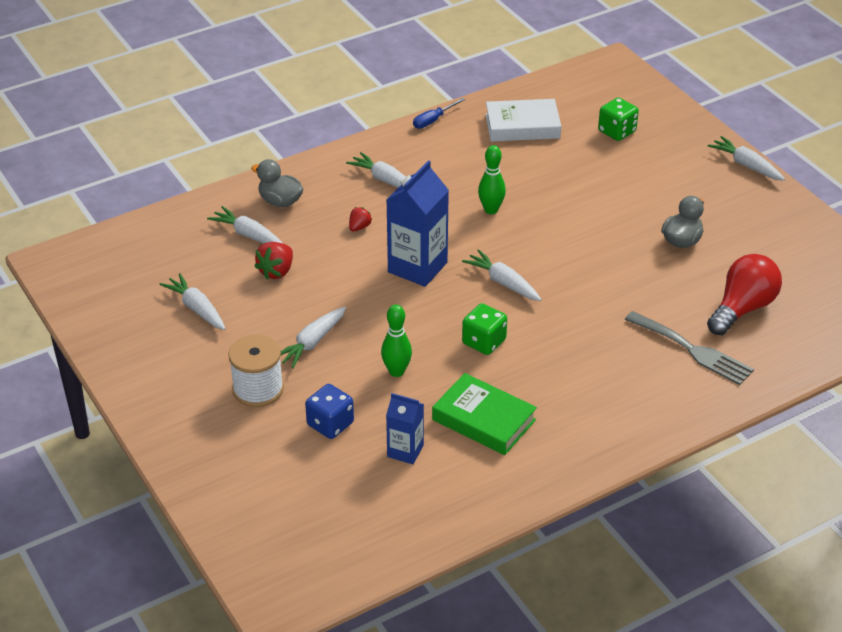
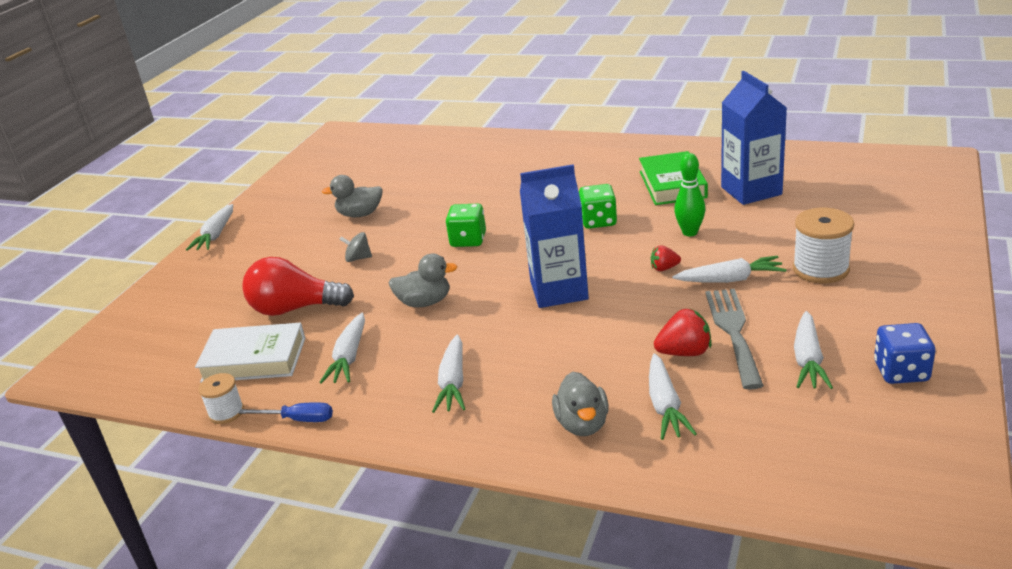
camera: 125 degrees left, 10 degrees down
(330, 424) = (787, 224): blue dice -> blue dice (901, 372)
(359, 227) = (549, 350): red strawberry -> red strawberry (664, 268)
(405, 451) = (751, 191): blue carton -> blue carton, size x1.75
(478, 101) = (226, 412): none -> white spool
(491, 210) = (425, 302): green bowling pin -> grey duck
(503, 283) = (518, 248): white carrot -> white carrot (349, 357)
(522, 126) = (254, 359): white book -> white book turned 45 degrees counterclockwise
(601, 210) = (358, 258): none -> grey spinning top
(617, 131) = (214, 308): green dice -> green dice (468, 240)
(693, 350) = (485, 163): grey fork -> grey fork (733, 331)
(742, 308) = (415, 168): red light bulb -> red light bulb (295, 309)

